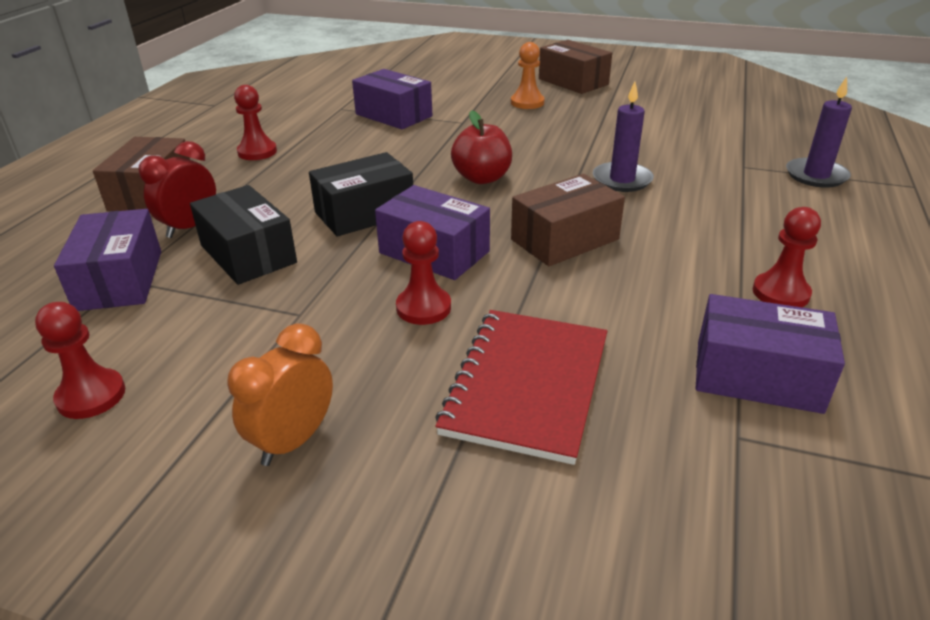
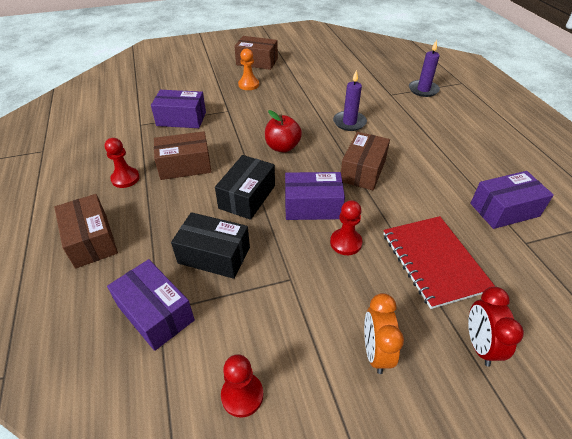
camera: 35 degrees left, 10 degrees up
(190, 227) = (153, 254): red clock -> red clock (479, 345)
(335, 160) = (185, 166): none -> brown box
(780, 293) = (472, 162): red pawn -> none

